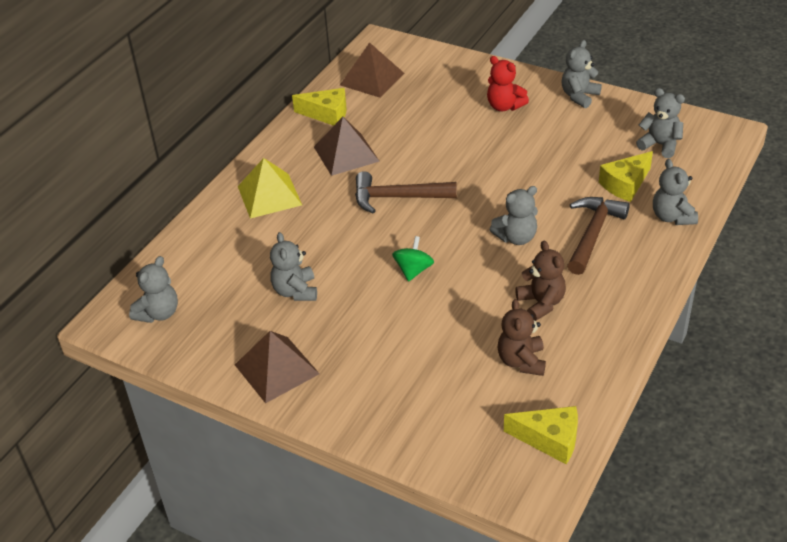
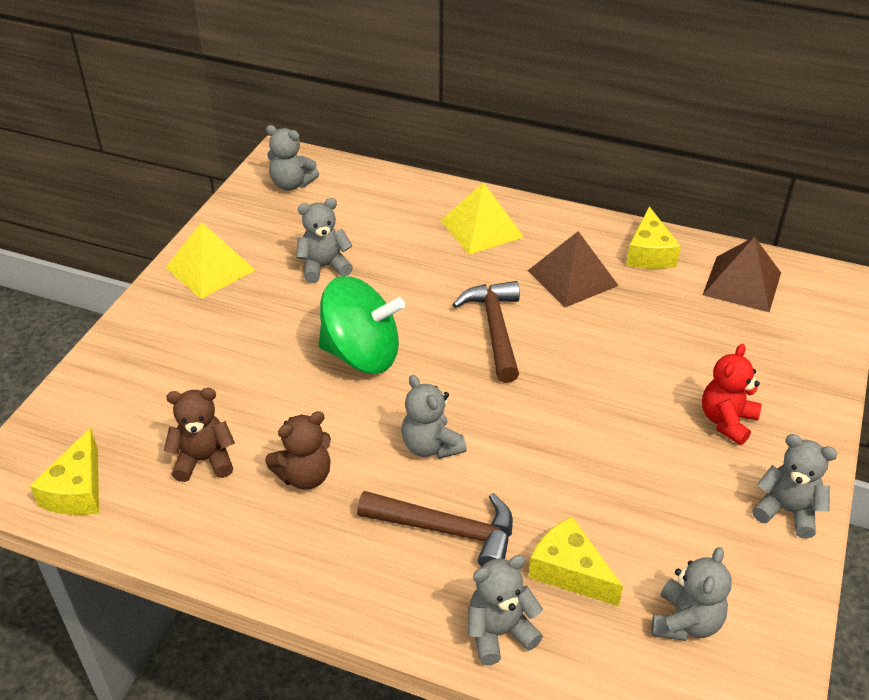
camera: 80 degrees right, 0 degrees up
(276, 369) = (210, 268): brown pyramid -> yellow pyramid
(413, 270) = (361, 354): green spinning top -> green spinning top, size x1.99

